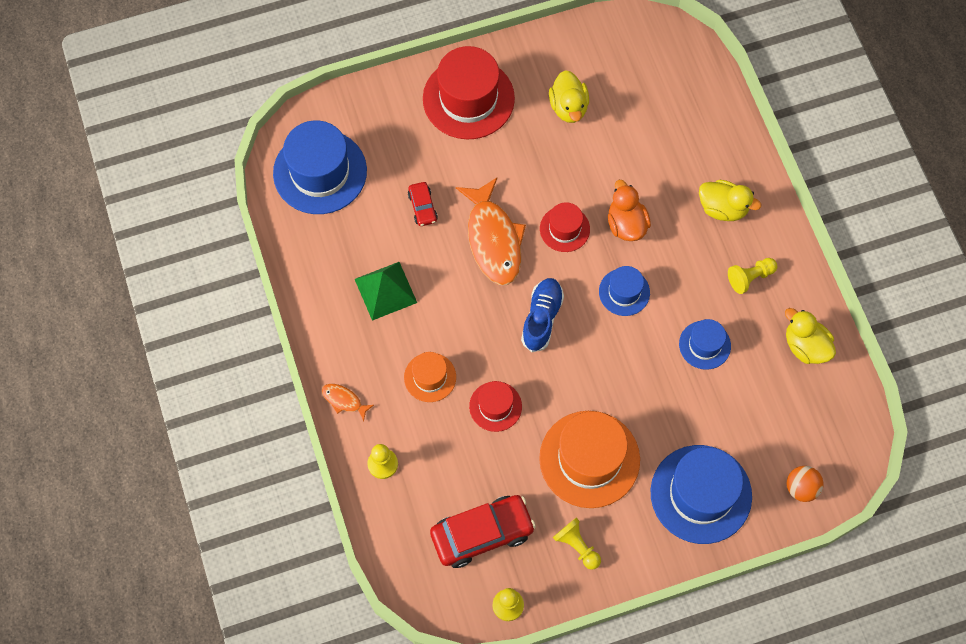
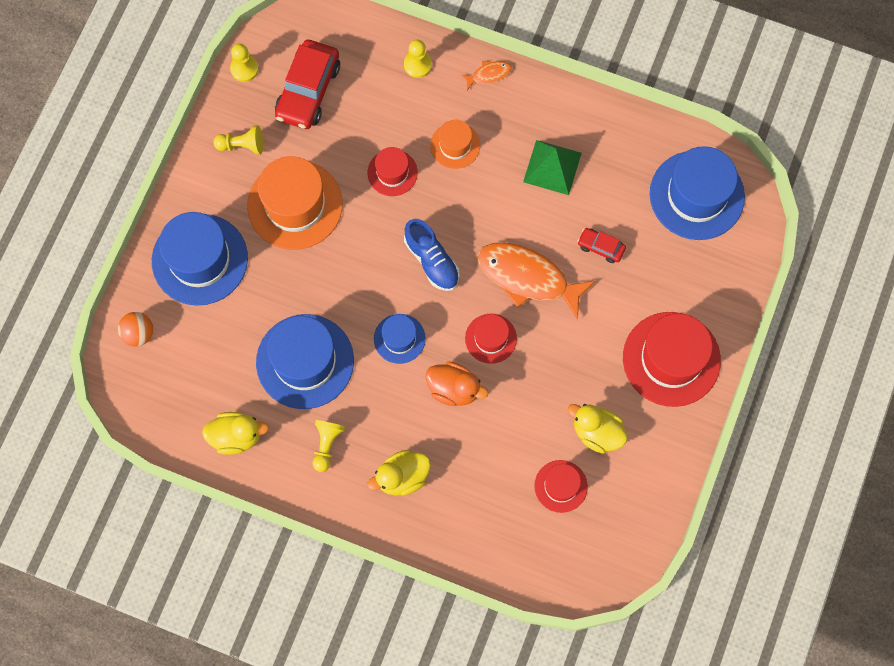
camera: 130 degrees right, 5 degrees up
(629, 102) = (560, 486): none -> red hat
(704, 345) = (305, 361): blue hat -> blue hat, size x1.88

